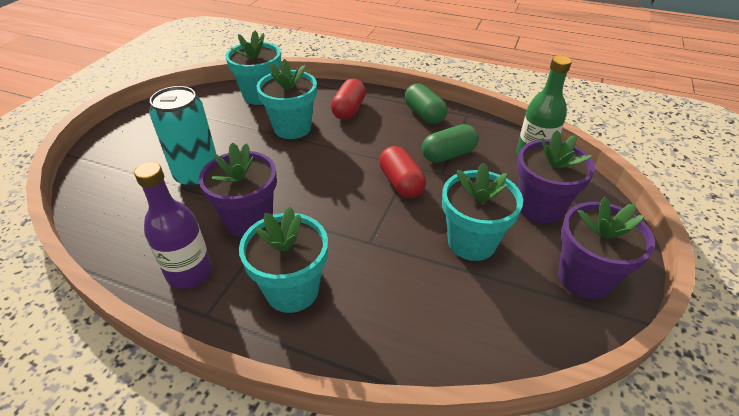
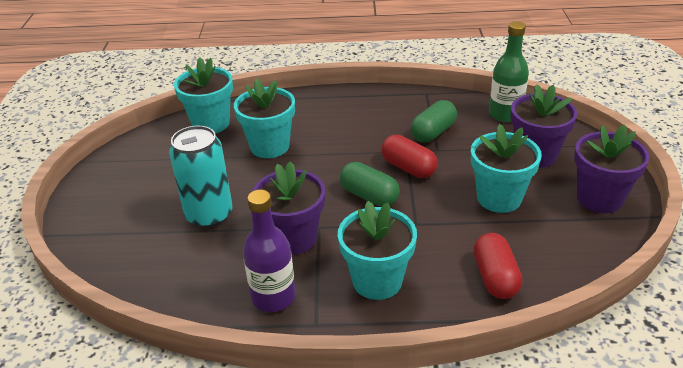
camera: 20 degrees left, 5 degrees down
(349, 110) = (312, 115): red capsule -> red capsule (495, 277)
(424, 114) = (387, 102): green capsule -> green capsule (369, 196)

